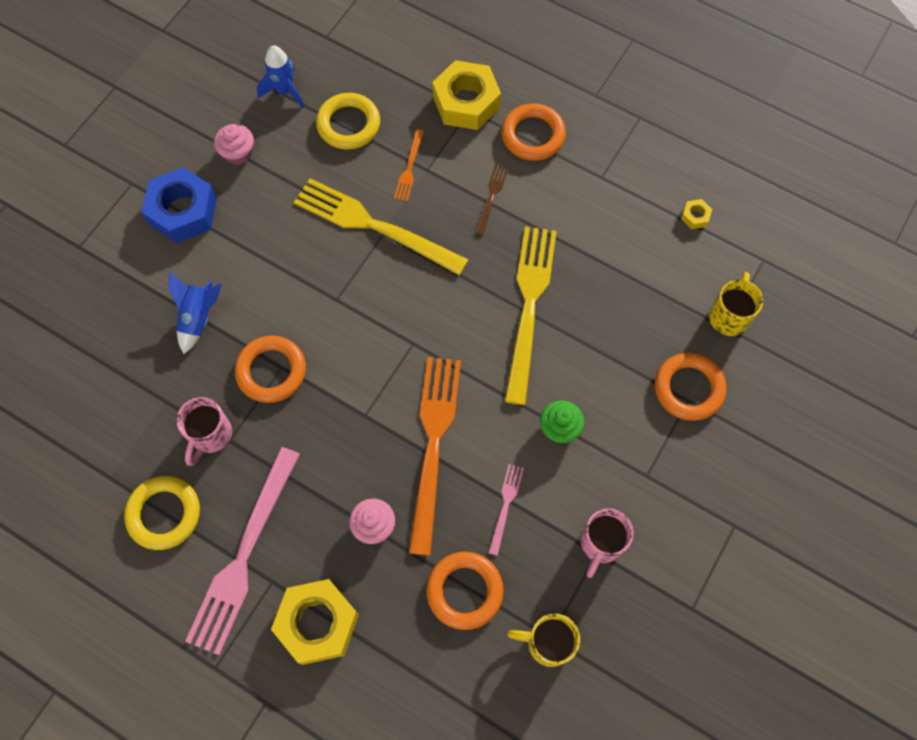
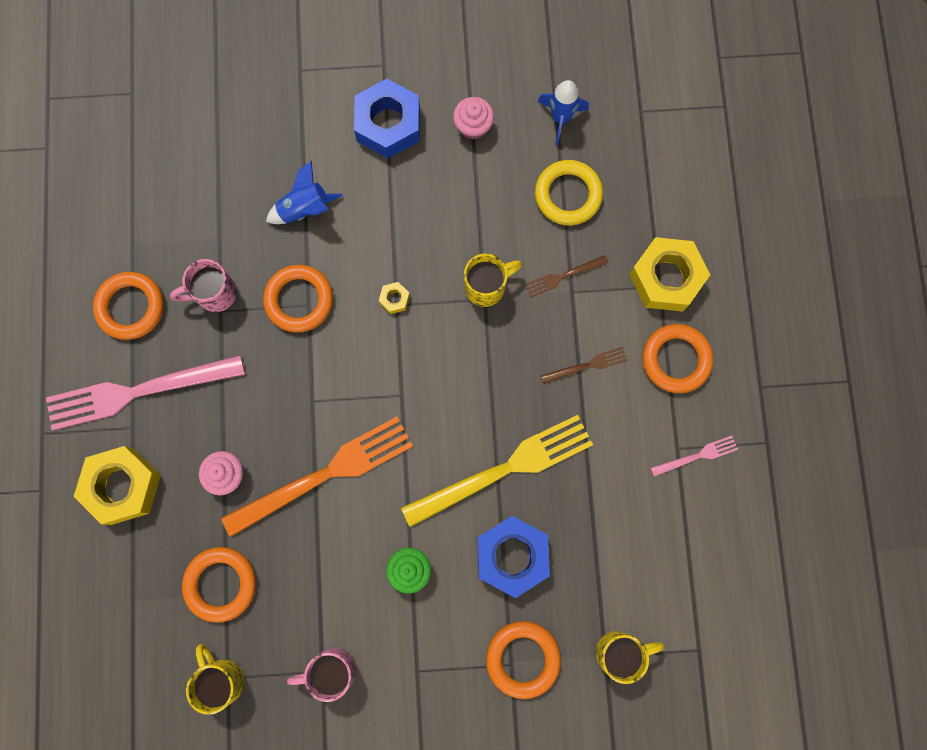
camera: 55 degrees right, 10 degrees up
(164, 514) = (131, 307): yellow ring -> orange ring
(374, 226) = (486, 287): yellow fork -> yellow mug
(409, 168) = (563, 276): orange fork -> brown fork
(506, 505) = (313, 569): pink fork -> pink fork (697, 456)
(602, 344) = (512, 556): none -> blue nut
(695, 216) = (699, 559): yellow nut -> yellow nut (394, 299)

